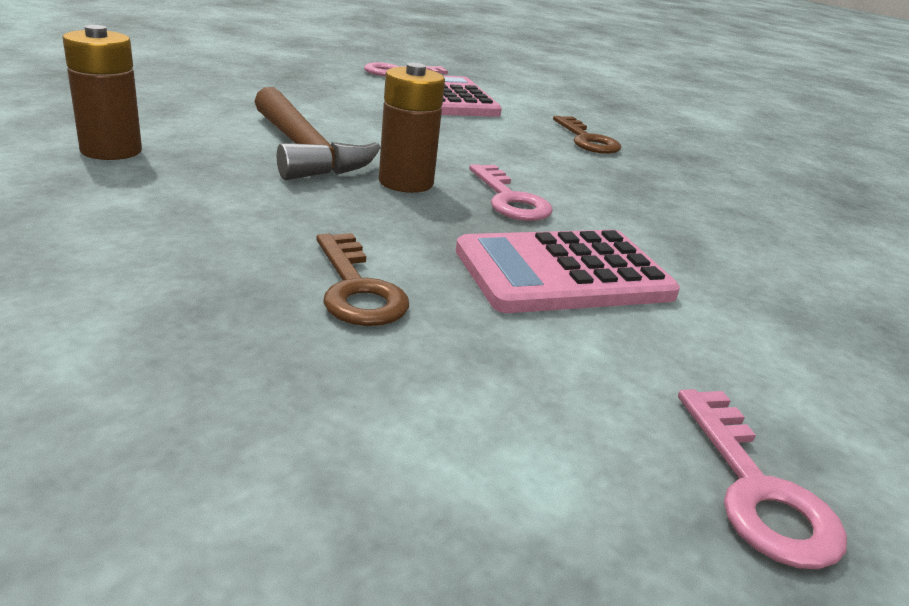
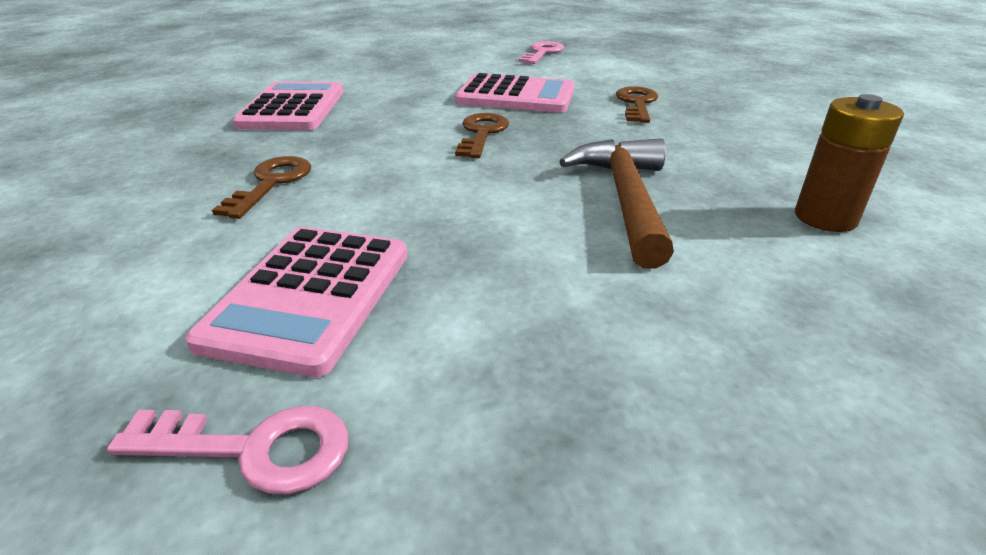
camera: 145 degrees left, 5 degrees up
(406, 182) = (551, 155): brown battery -> none
(510, 199) = (481, 133): pink key -> brown key
(755, 207) = (293, 108): none -> pink calculator

